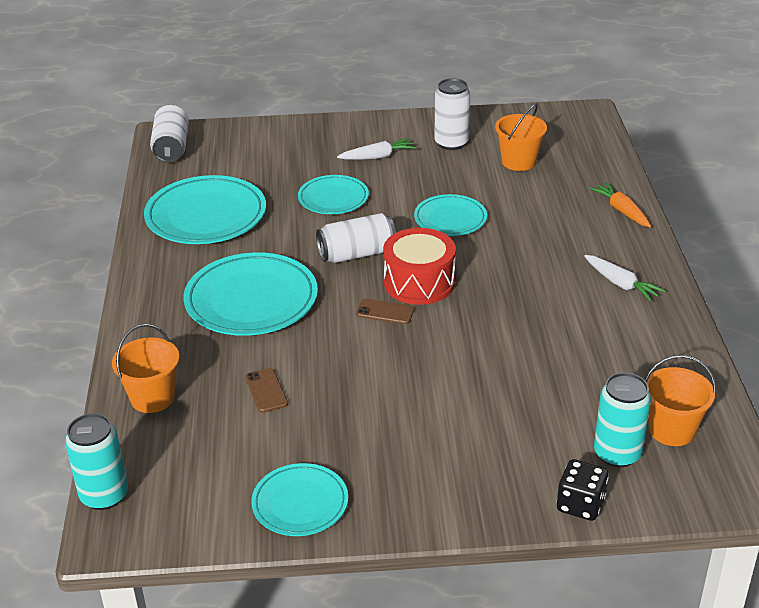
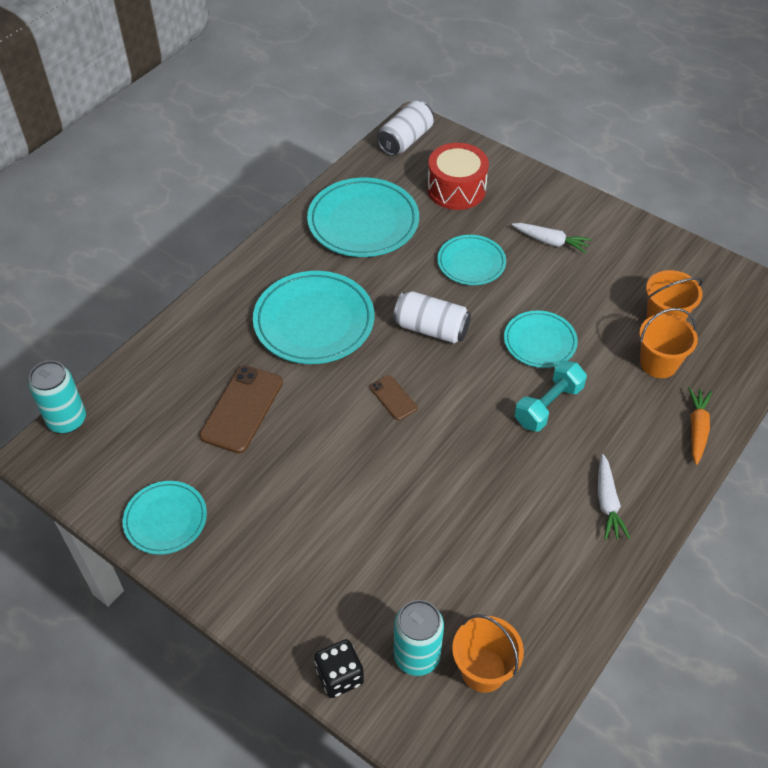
camera: 40 degrees right, 15 degrees up
(152, 398) = (169, 362): orange bucket -> orange bucket (658, 363)
(266, 390) = (242, 409): brown phone -> brown phone, size x1.88
(419, 282) = (447, 388): red drum -> red drum (456, 189)
(451, 143) = (627, 264): white can -> none
(507, 252) = (548, 405): none -> turquoise dumbbell

